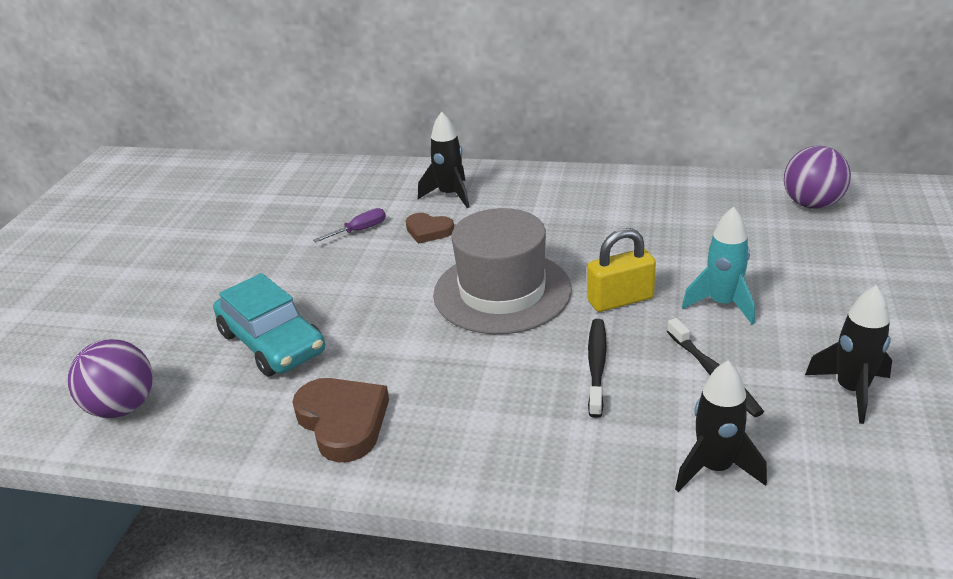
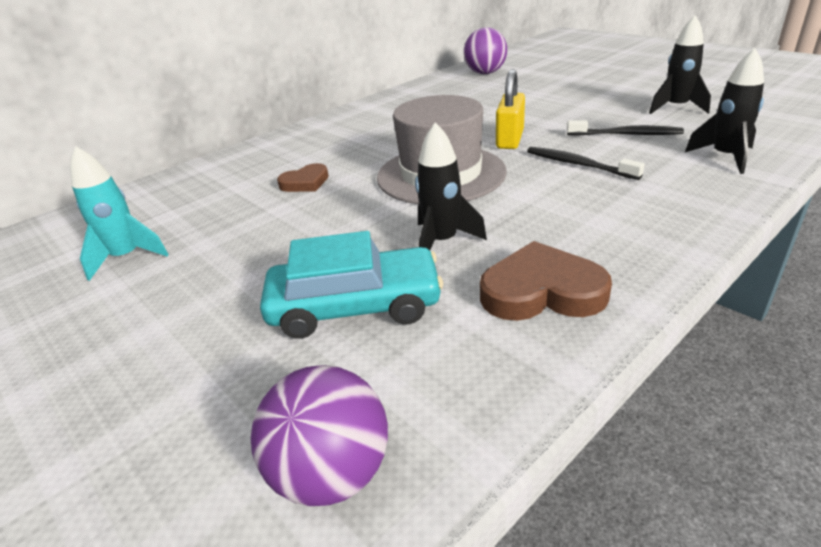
camera: 55 degrees left, 0 degrees up
(359, 230) = (244, 213): purple screwdriver -> none
(450, 195) = (270, 162): black rocket -> black rocket (442, 242)
(722, 304) = (554, 115): turquoise rocket -> turquoise rocket (127, 257)

